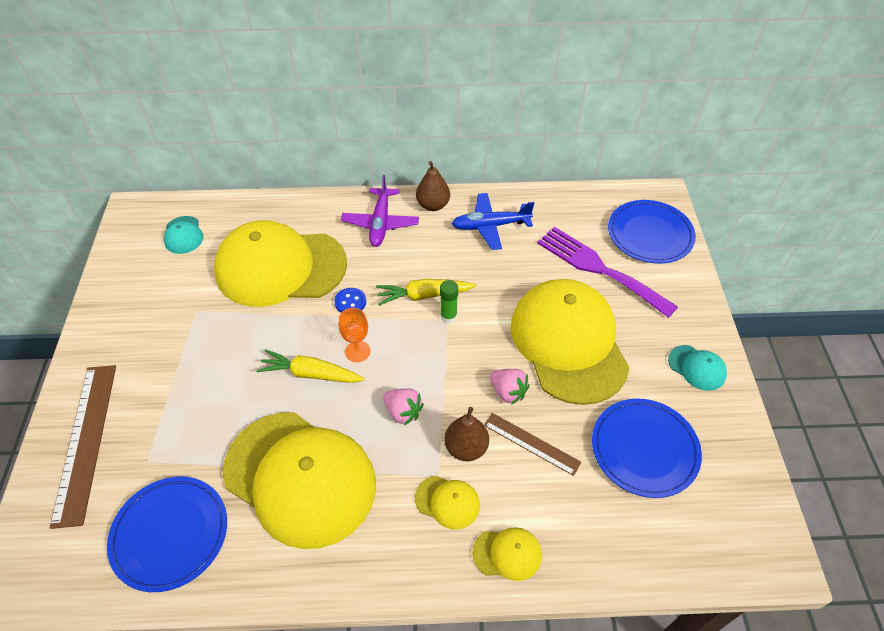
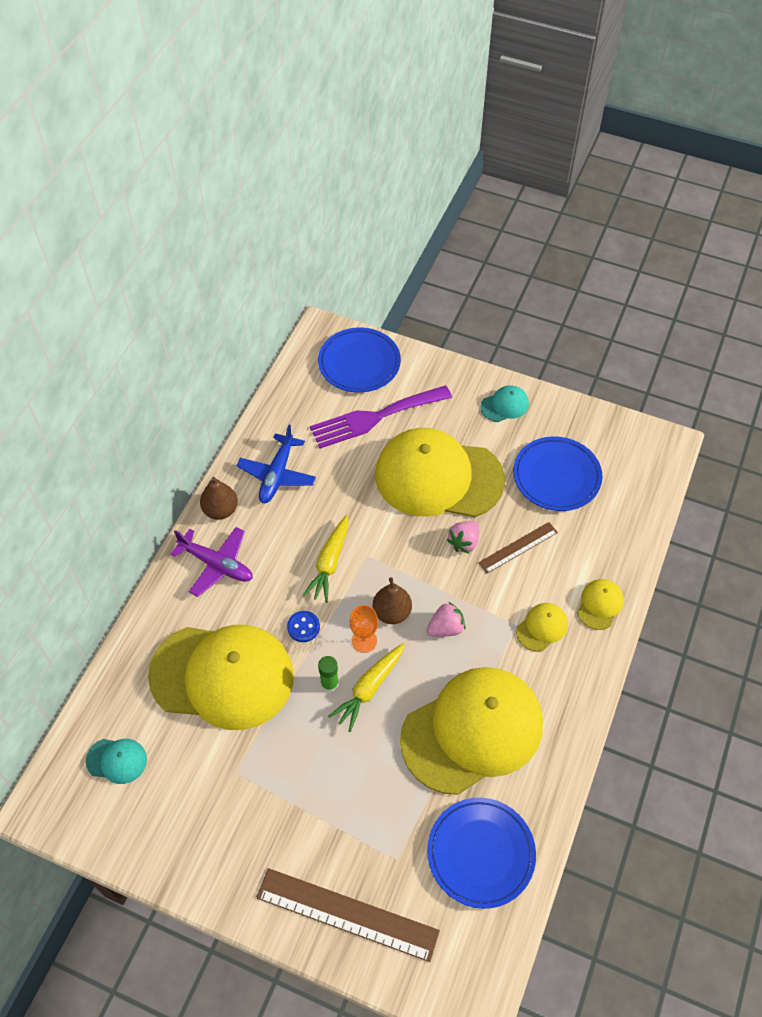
camera: 65 degrees left, 5 degrees up
(280, 267) = (222, 676): yellow cap -> yellow cap turned 105 degrees counterclockwise
(448, 316) = (364, 553): green glue stick -> green glue stick (329, 684)
(466, 448) = (501, 595): brown pear -> brown pear (392, 612)
(508, 392) = (464, 542): pink strawberry -> pink strawberry turned 150 degrees clockwise

